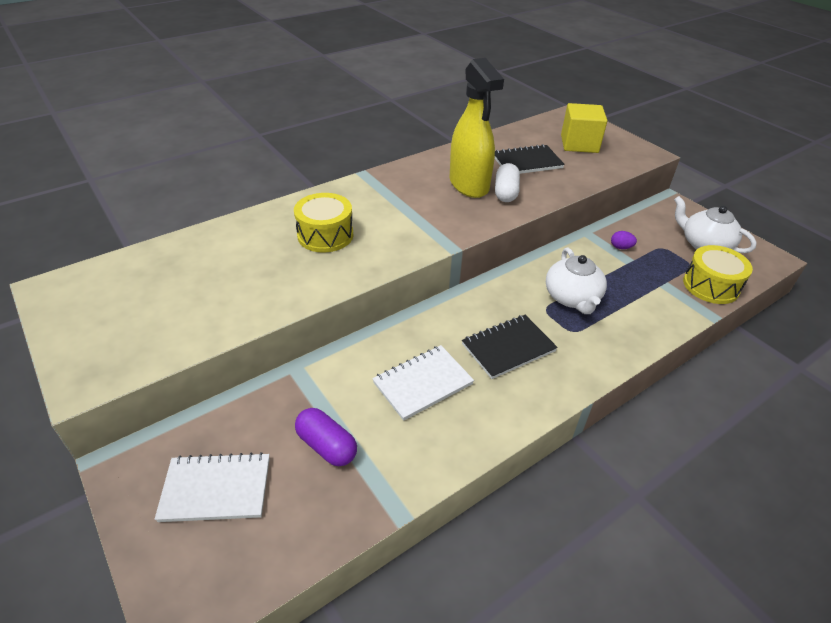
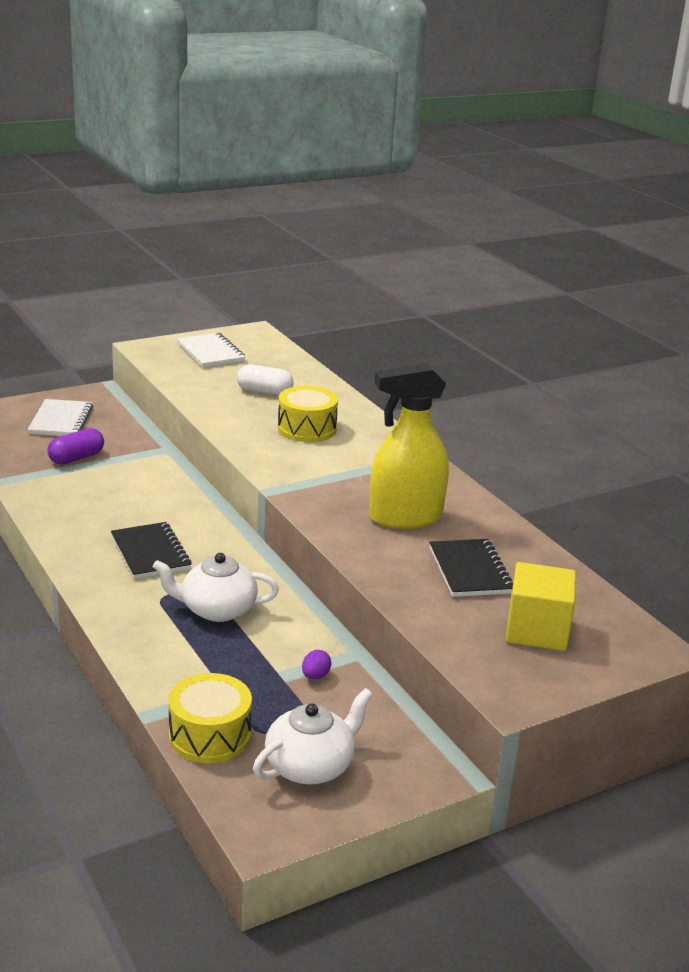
camera: 95 degrees right, 15 degrees down
(423, 383) = (123, 503): white notebook -> white notebook (210, 352)
(505, 192) = (384, 540): white capsule -> white capsule (264, 391)

